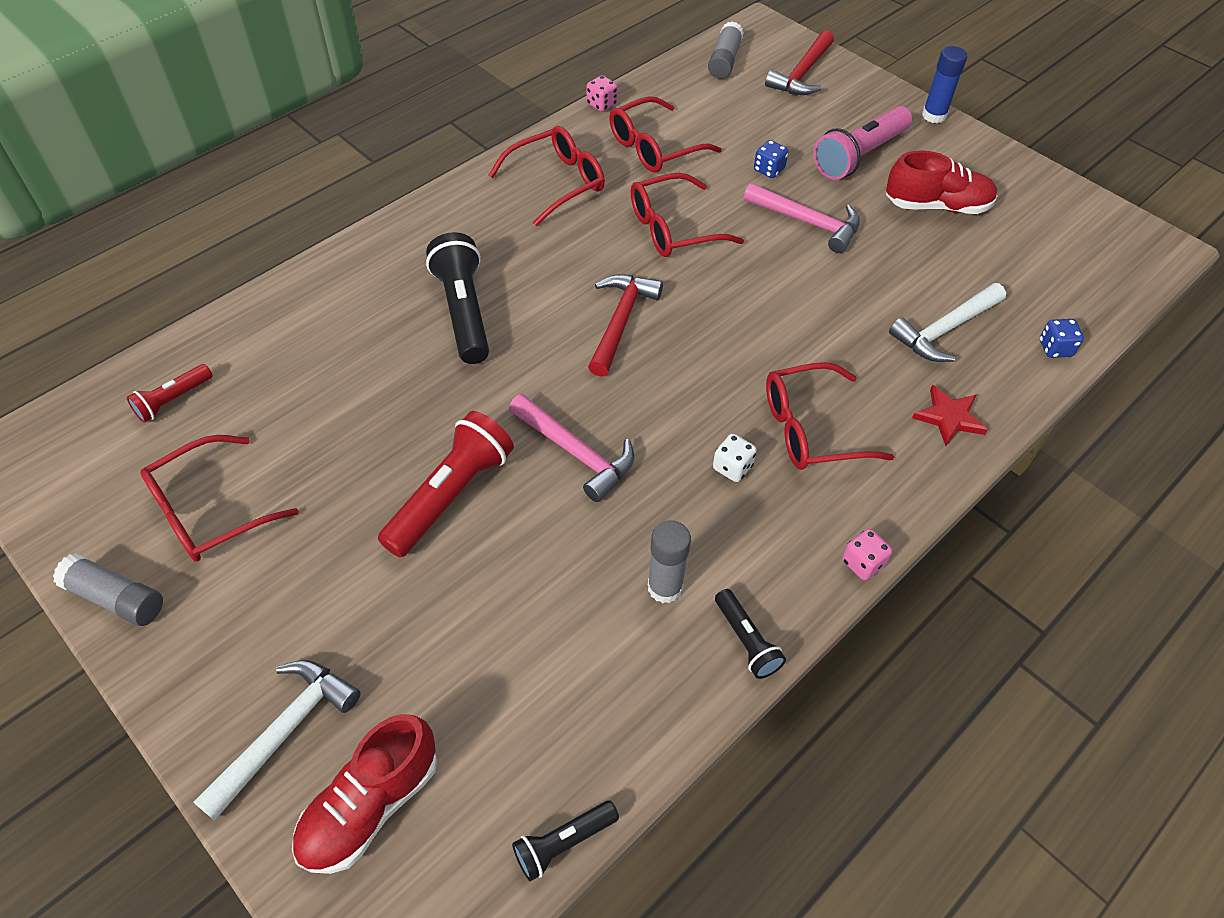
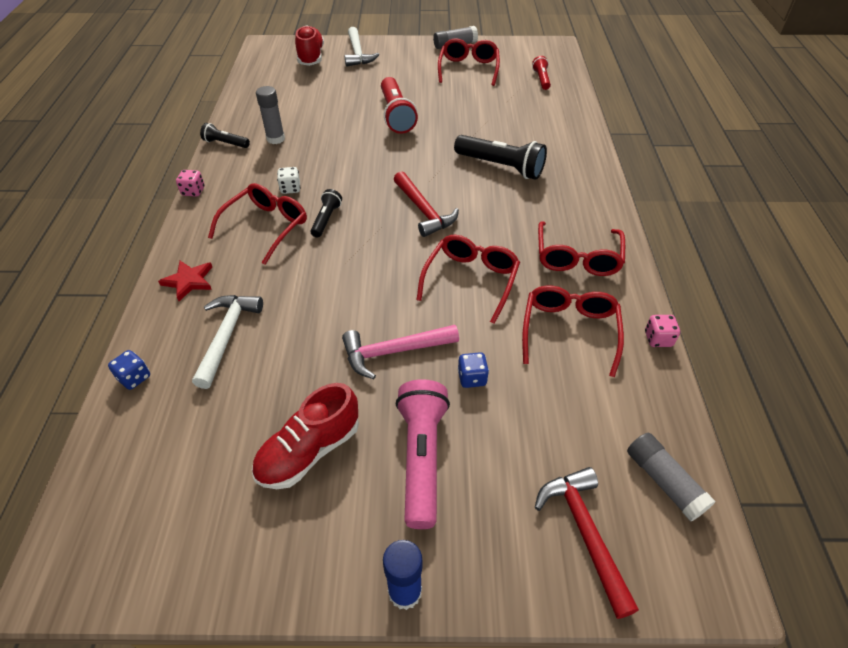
camera: 135 degrees right, 5 degrees down
(563, 843) = (242, 78): black flashlight -> black flashlight (326, 219)
(575, 452) = (368, 153): pink hammer -> none

